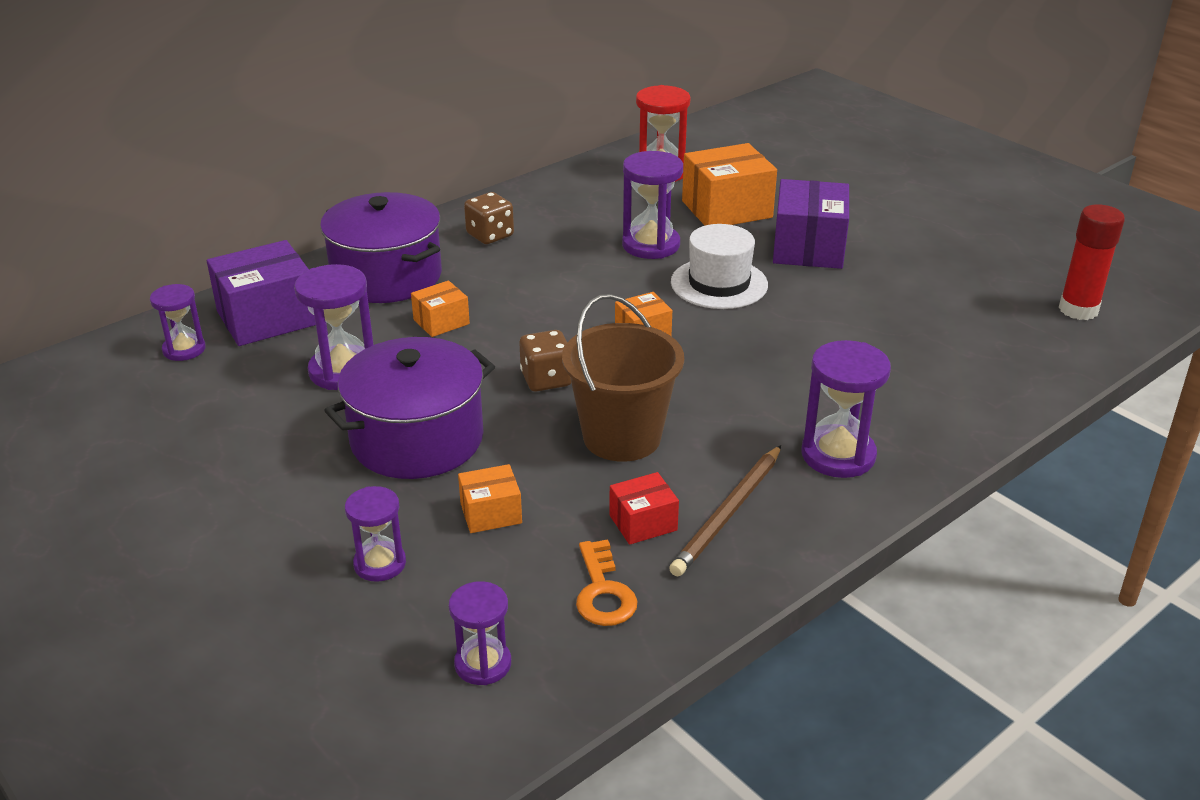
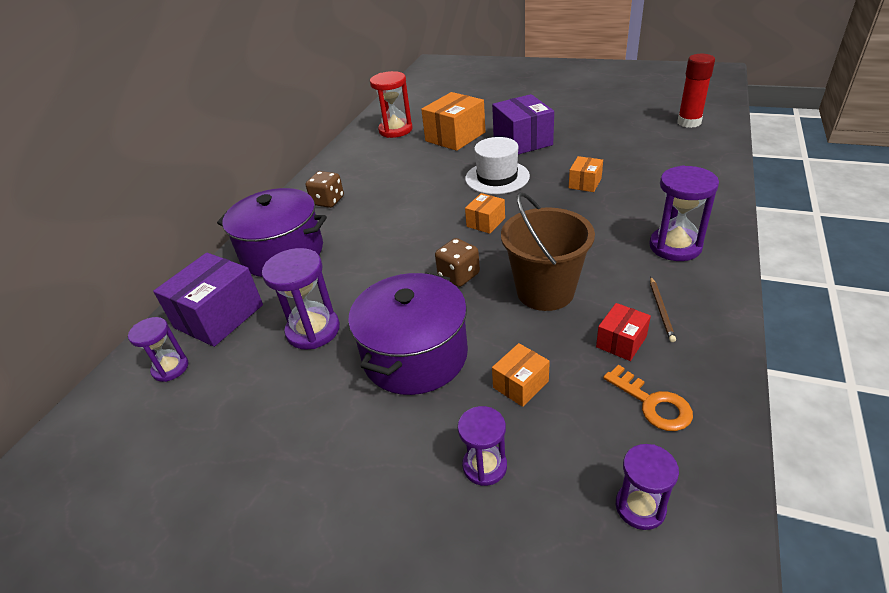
camera: 25 degrees left, 5 degrees up
(441, 322) = (350, 267): orange box -> orange box (585, 183)
(651, 245) = (434, 171): purple hourglass -> none
(728, 513) = (661, 310): brown pencil -> brown pencil, size x0.58

